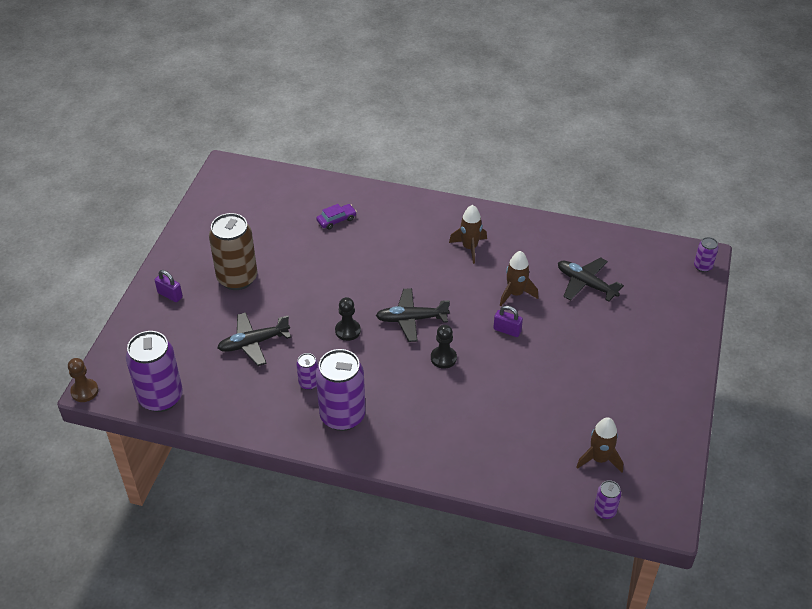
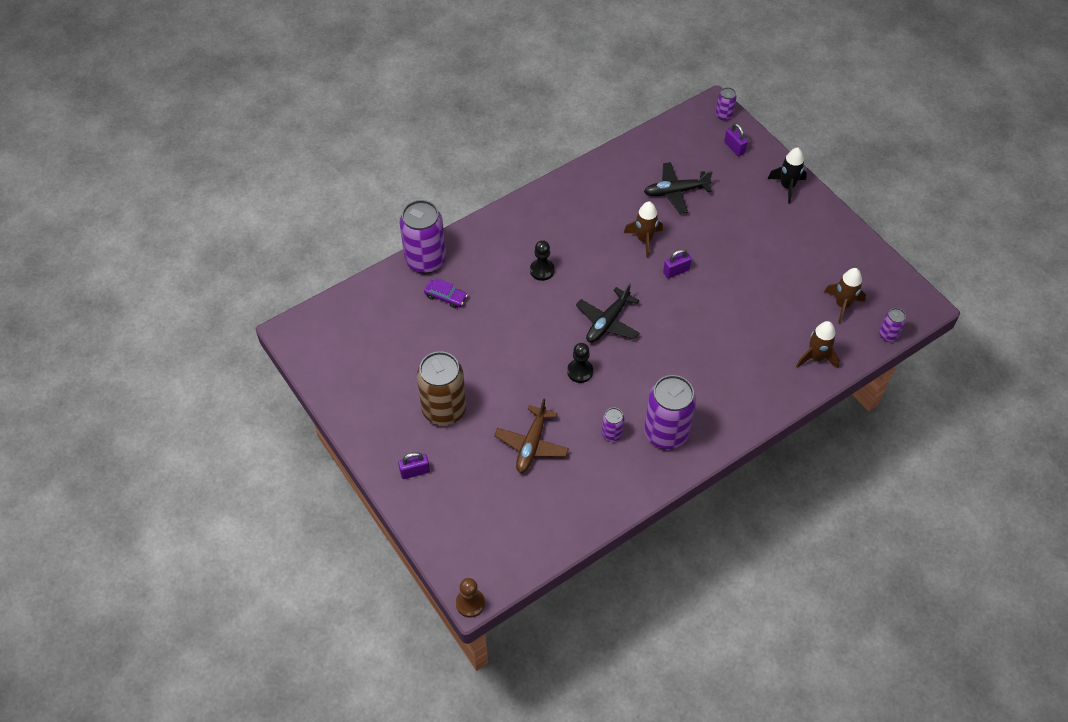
camera: 50 degrees left, 10 degrees up
(161, 397) = (531, 548): purple can -> purple can (425, 260)
(253, 343) = (531, 445): black plane -> brown plane
(336, 220) = (446, 297): purple car -> purple car turned 105 degrees clockwise
(443, 358) = (667, 329): black pawn -> black pawn (542, 270)
(469, 248) = (568, 233): brown rocket -> brown rocket (816, 357)
(677, 292) = (734, 148): none -> purple padlock
(680, 349) = (787, 186): none -> black rocket

